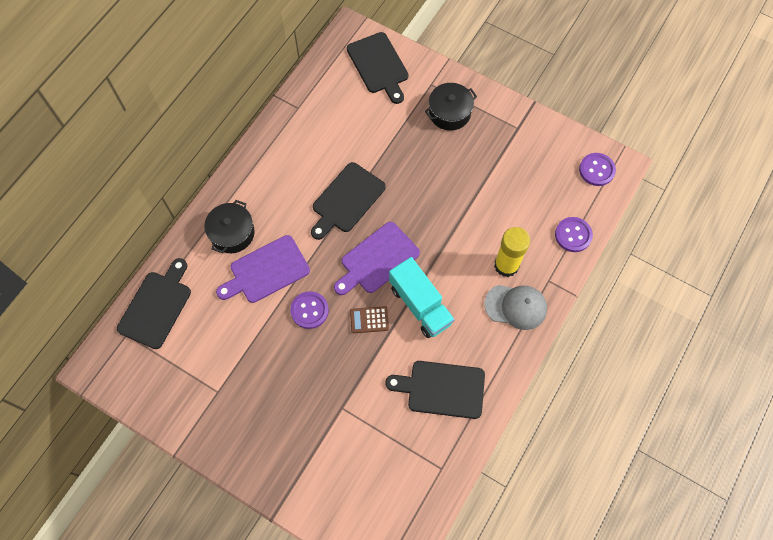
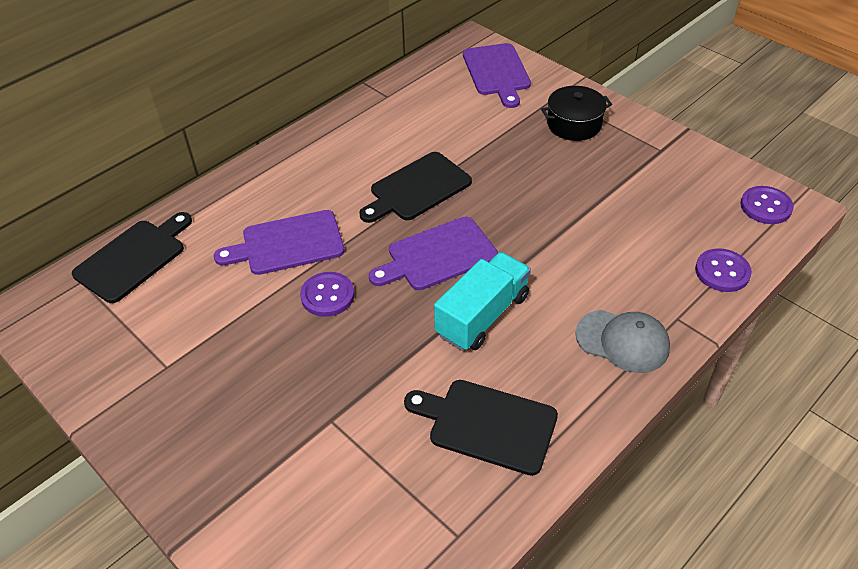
camera: 15 degrees right, 20 degrees down
(232, 233) = (261, 199): black pot -> none
(369, 320) = (405, 320): brown calculator -> none
(379, 65) = (497, 72): black cutting board -> purple cutting board
(420, 305) = (482, 315): turquoise truck -> turquoise truck turned 120 degrees counterclockwise
(506, 265) = (618, 290): yellow glue stick -> none

